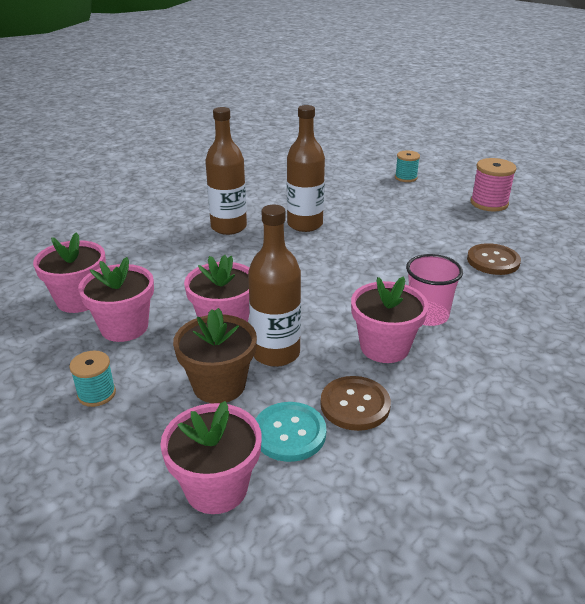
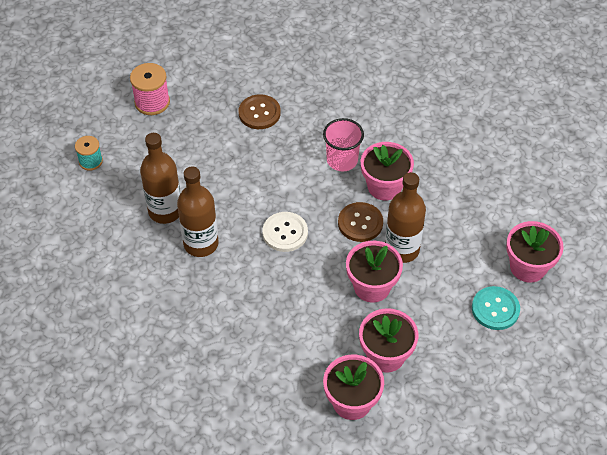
camera: 95 degrees left, 20 degrees up
(96, 394) = (465, 351): turquoise spool -> none
(219, 385) = (442, 279): brown flower pot -> none
(228, 227) = (209, 307): brown bottle -> brown bottle (165, 211)
(289, 433) = (478, 235): turquoise button -> turquoise button (495, 309)
(313, 270) = (285, 233): none -> white button
(355, 405) = (446, 203): brown button -> brown button (360, 223)

